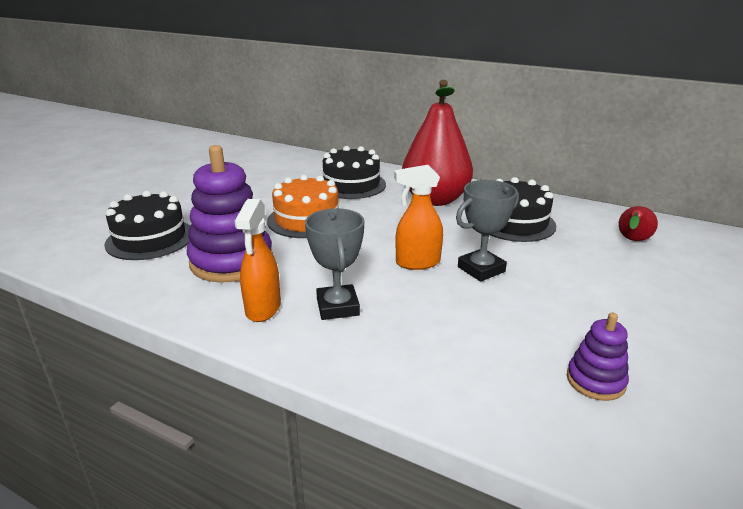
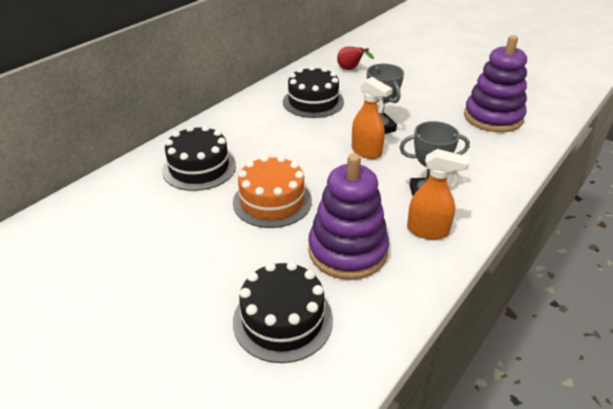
camera: 80 degrees left, 10 degrees up
(417, 263) = (366, 152): orange spray bottle -> orange spray bottle turned 45 degrees counterclockwise
(435, 200) = (257, 127): red pear -> none
(595, 381) = (493, 117): purple stacking toy -> purple stacking toy, size x2.00

